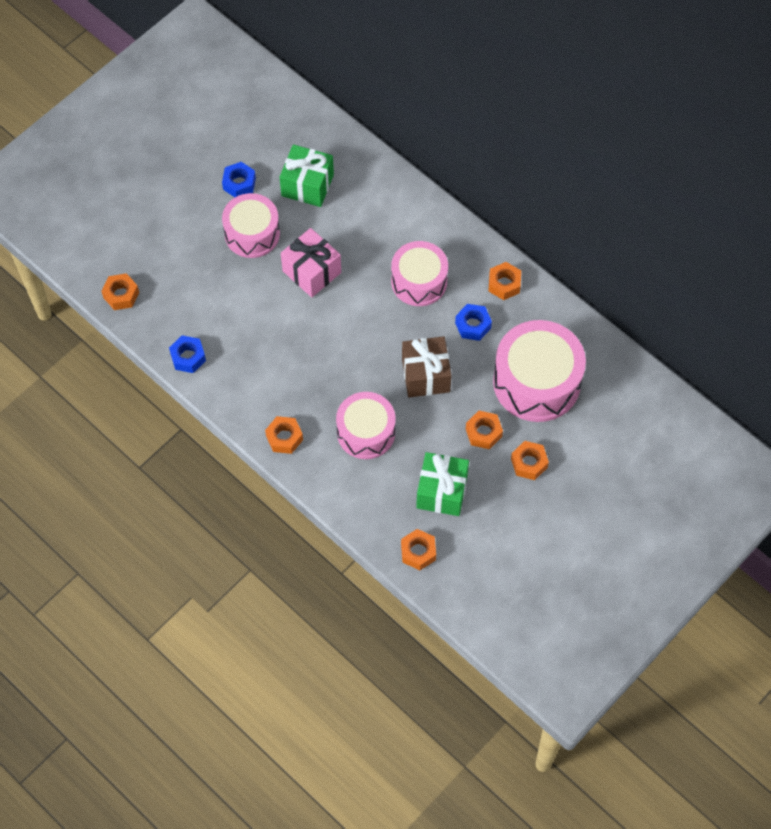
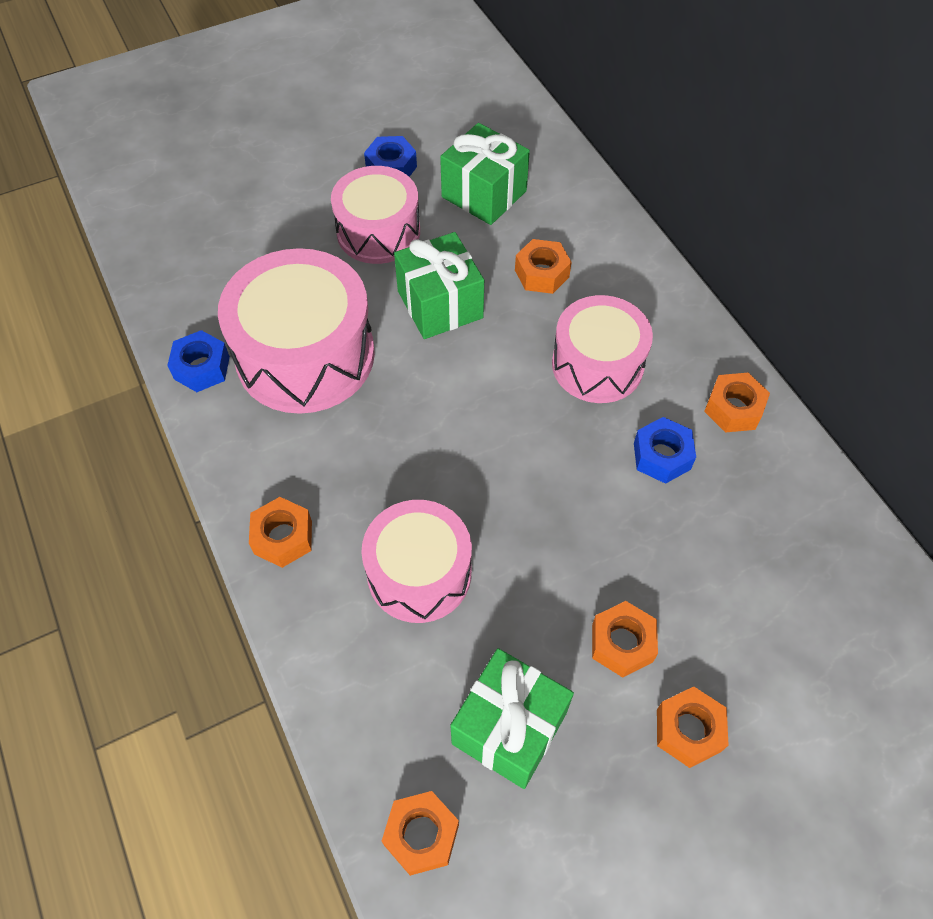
camera: 20 degrees right, 5 degrees down
(121, 295) = (158, 257): orange nut -> orange nut (542, 273)
(311, 272) = (440, 304): pink gift -> green gift
(425, 375) = (556, 511): brown gift -> none
(536, 382) = (744, 584): pink drum -> pink drum (305, 355)

